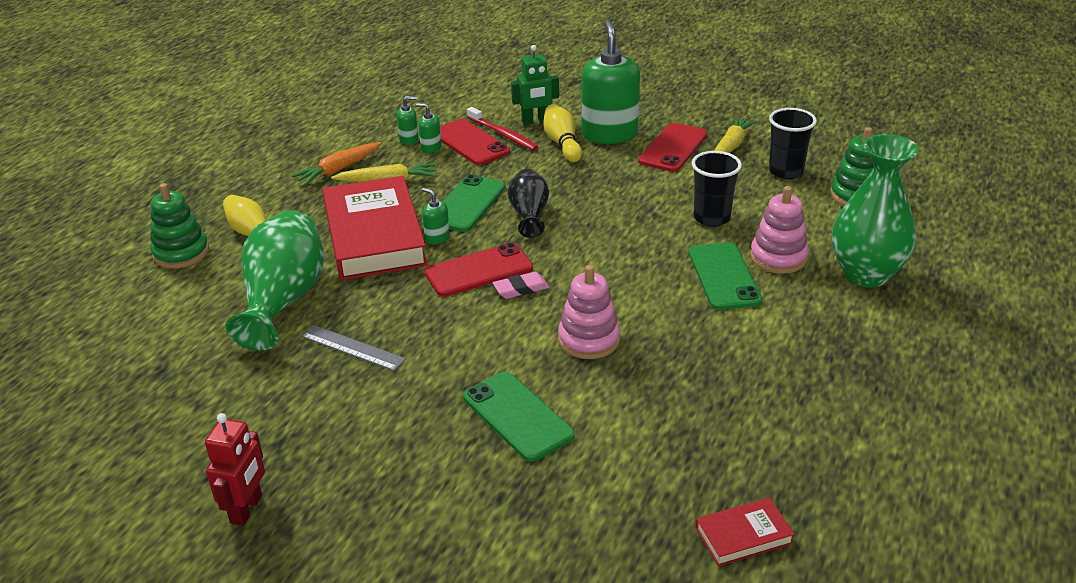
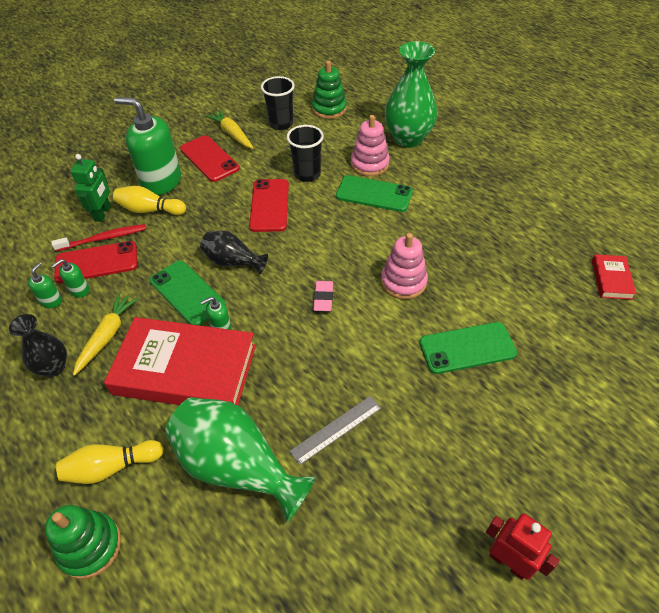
camera: 65 degrees left, 15 degrees up
(338, 170) = (53, 367): orange carrot -> black vase
(478, 270) = (284, 315): red phone -> red phone (269, 205)

